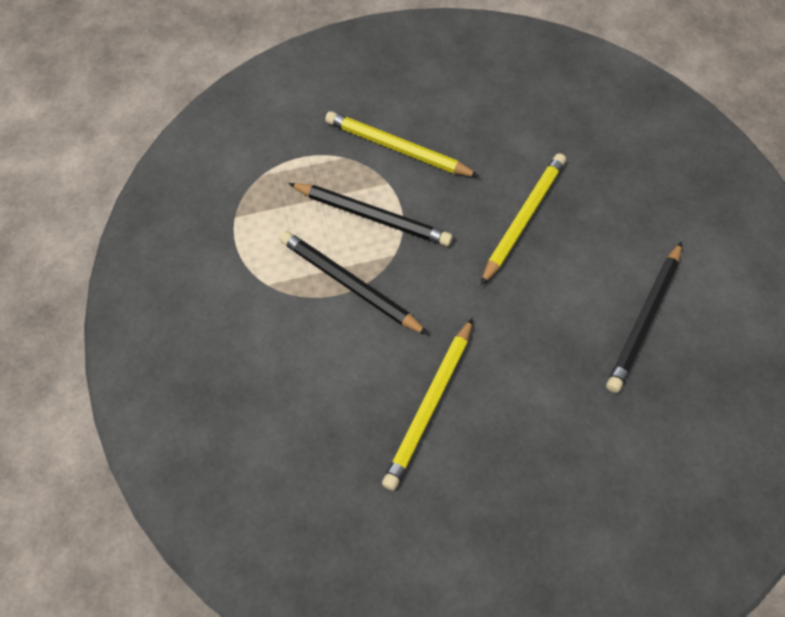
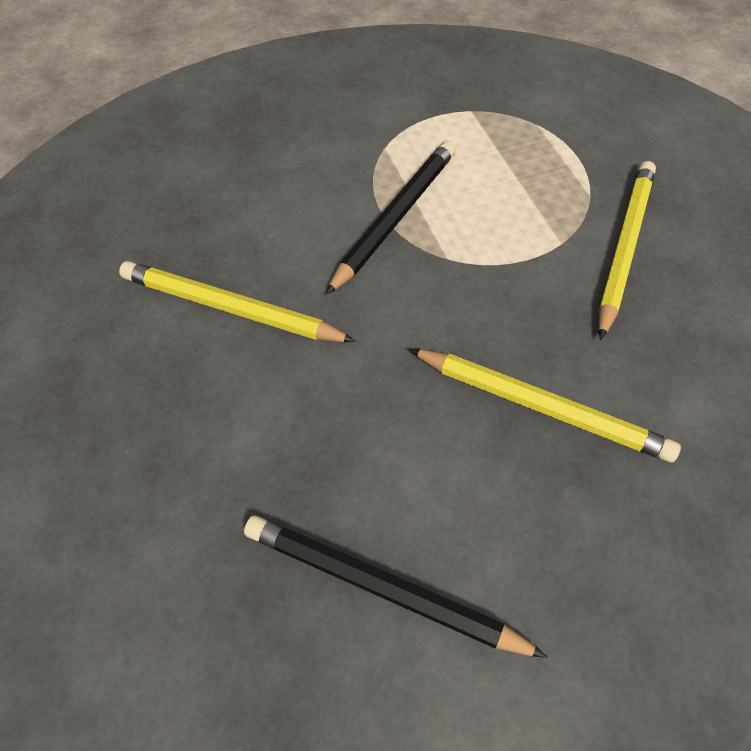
camera: 85 degrees right, 5 degrees down
(372, 217) = (501, 231): black pencil -> none

